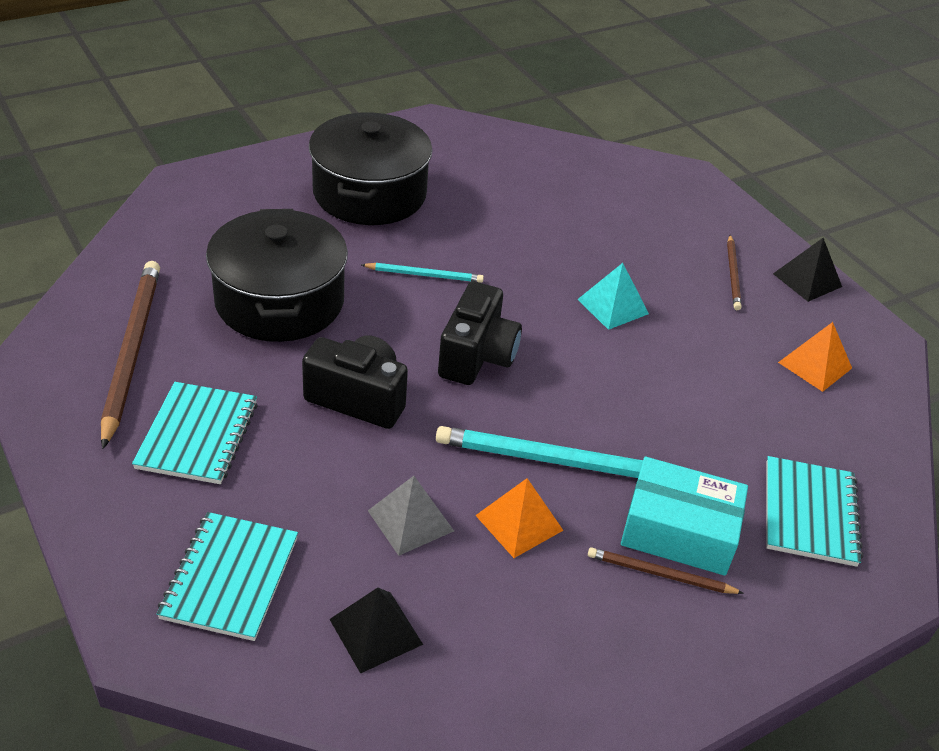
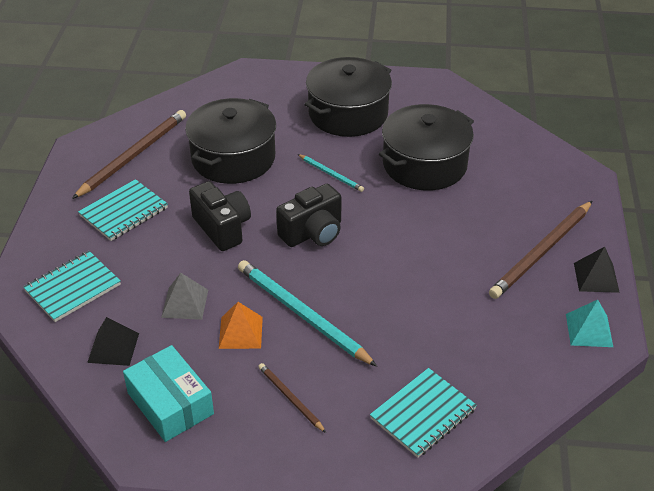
camera: 40 degrees right, 0 degrees up
(518, 223) = (424, 164): none -> black pot
(613, 306) = (431, 239): turquoise pyramid -> turquoise pyramid (589, 330)
(679, 531) = (327, 382): turquoise box -> turquoise box (170, 403)
(733, 274) = (541, 252): brown pencil -> brown pencil, size x1.94
(815, 365) = (534, 332): orange pyramid -> none

